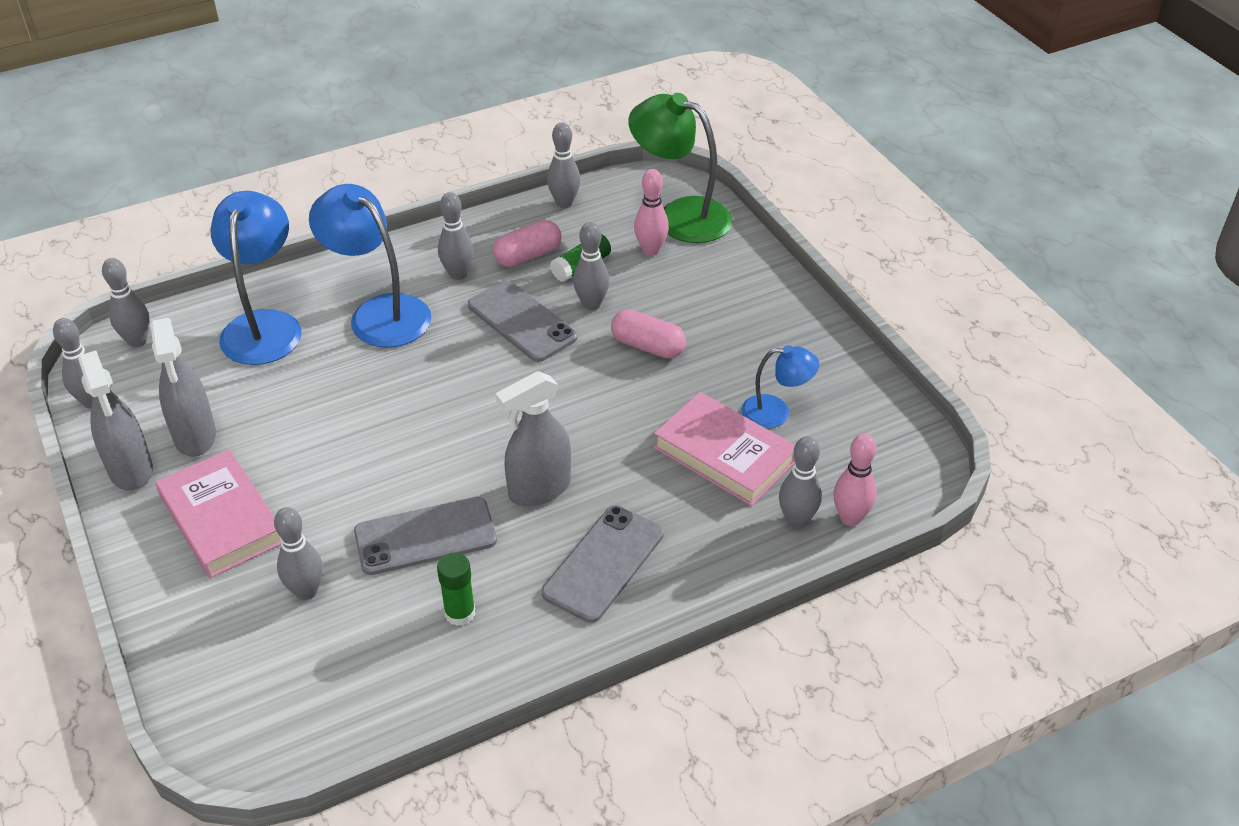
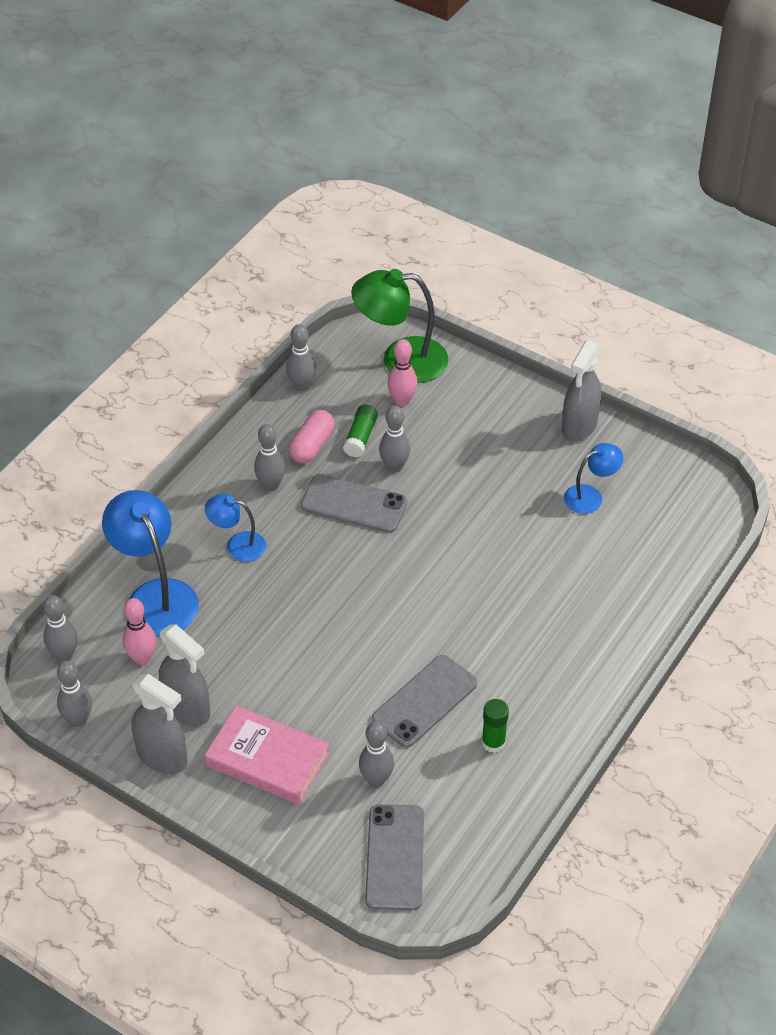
camera: 30 degrees left, 5 degrees up
(379, 313) = (237, 545): blue lamp -> blue lamp, size x0.56
(539, 489) = (474, 630): grey spray bottle -> grey spray bottle (579, 426)
(604, 563) = (560, 662): grey phone -> grey phone (395, 857)
(648, 346) = (463, 484): pink capsule -> none
(724, 454) = (579, 545): pink book -> none
(796, 520) = (661, 571): grey bowling pin -> none
(850, 518) = (693, 553): pink bowling pin -> pink bowling pin (142, 658)

